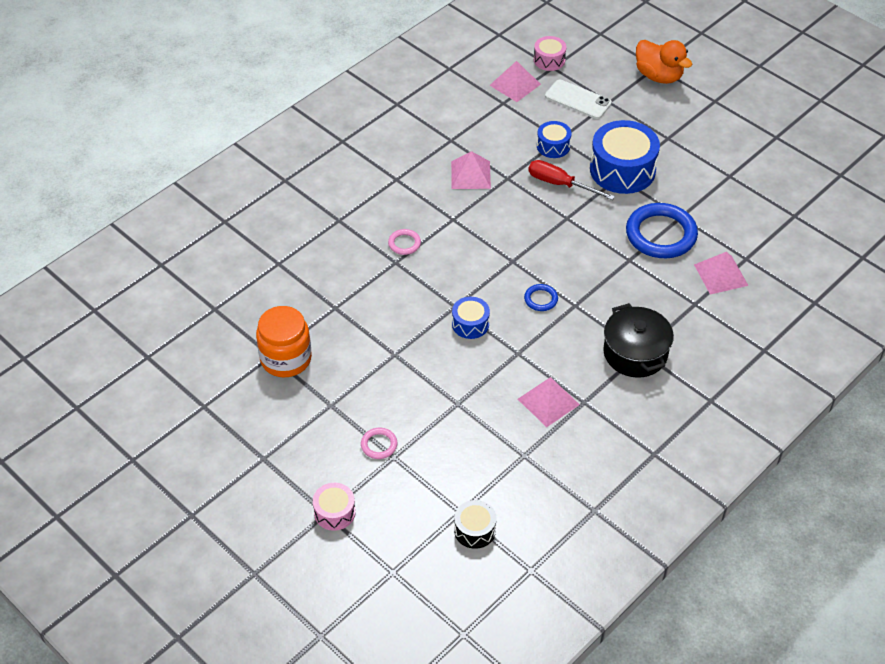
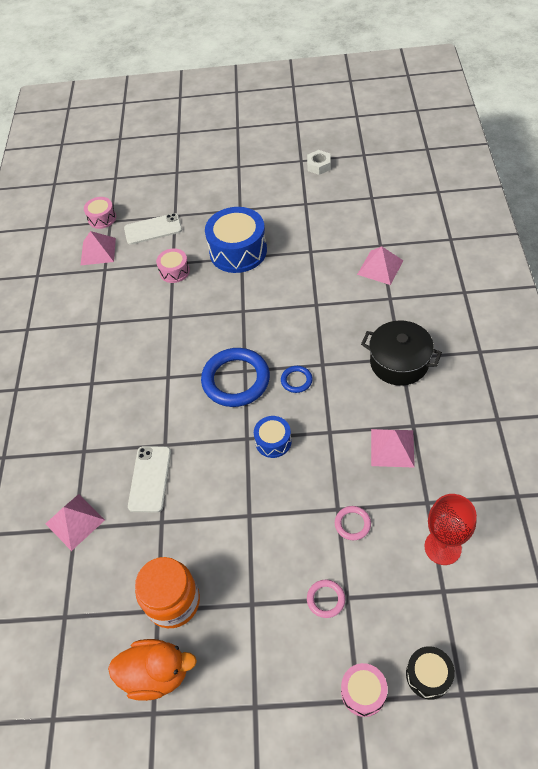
camera: 40 degrees left, 5 degrees up
(359, 275) = (150, 479): none -> white phone
(404, 243) = (155, 425): pink ring -> pink ring (352, 524)
(470, 174) = (142, 335): pink pyramid -> pink pyramid (75, 521)
(475, 530) = (470, 595): black drum -> black drum (428, 675)
(496, 489) = (442, 547): none -> red goblet
(553, 146) = (174, 271): blue drum -> pink drum
(560, 184) = (210, 292): red screwdriver -> none
(658, 76) = (186, 177): orange duck -> orange duck (156, 674)
(661, 234) = (313, 272): blue ring -> blue ring (236, 380)
(785, 153) = (319, 166): none -> white nut

